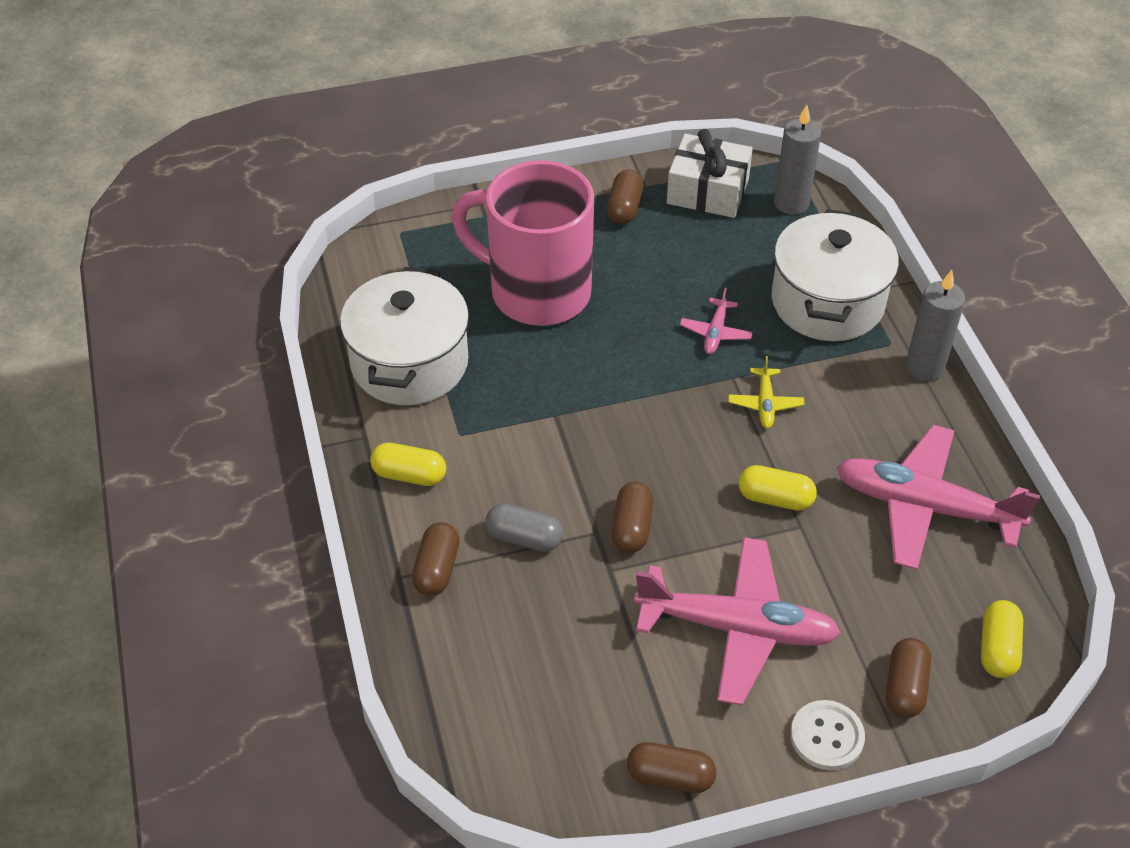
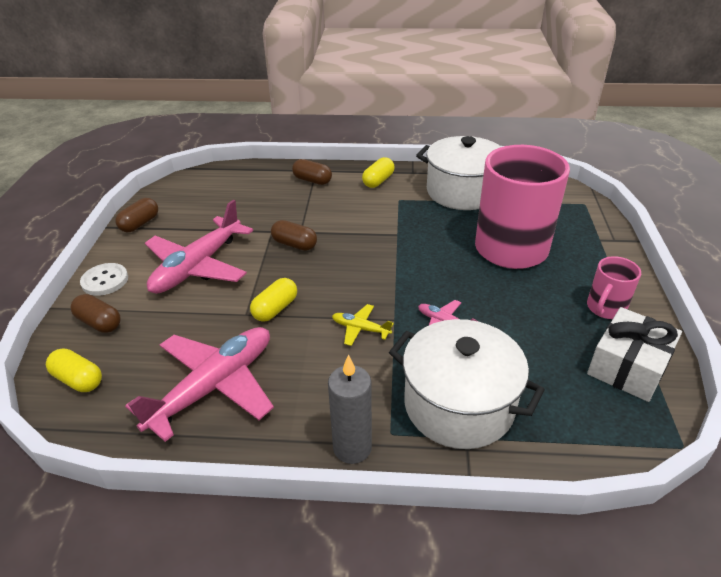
camera: 110 degrees right, 10 degrees down
(524, 538) = (313, 208): grey capsule -> none
(624, 208) = (605, 308): brown capsule -> pink mug
(791, 203) = (607, 424): grey candle -> none

